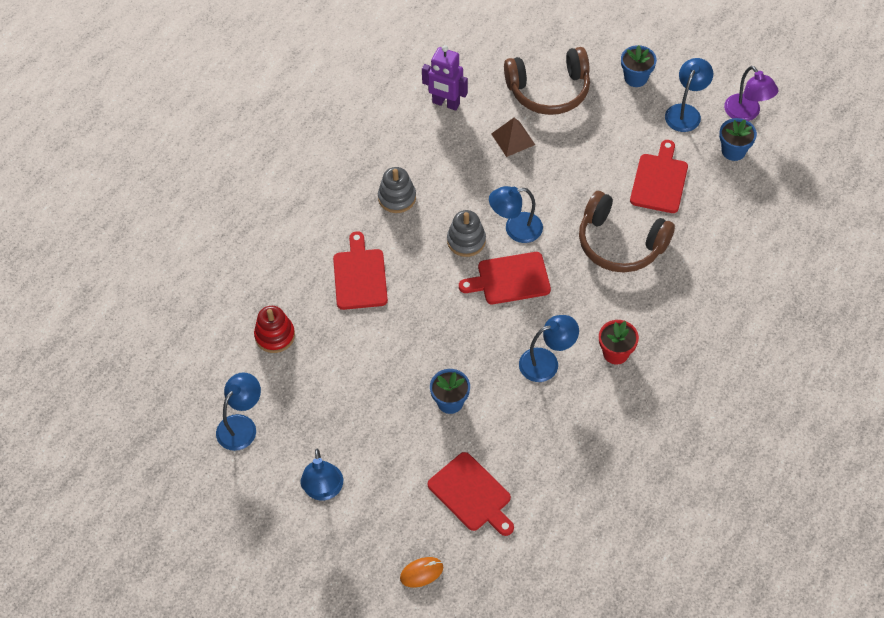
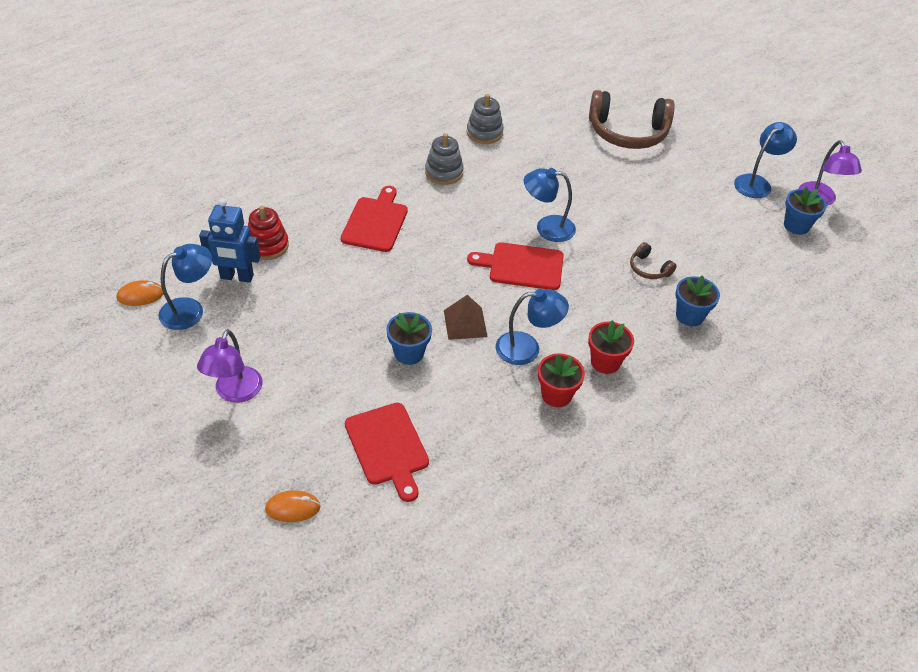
camera: 15 degrees right, 10 degrees down
(190, 427) = (140, 295): none -> orange mouse
(265, 378) = (237, 277): none -> blue robot
(323, 490) = (235, 393): blue lamp -> purple lamp
(445, 103) = (525, 117): purple robot -> none
(466, 241) = (493, 223): grey stacking toy -> grey stacking toy (484, 133)
(513, 139) = (576, 159): brown pyramid -> brown pyramid (465, 323)
(587, 398) = (556, 395): none -> red flower pot
(620, 243) = (649, 268): brown headphones -> brown headphones, size x0.45
(635, 78) = (716, 145): blue flower pot -> blue flower pot (689, 316)
(659, 180) = (710, 229): red cutting board -> none

